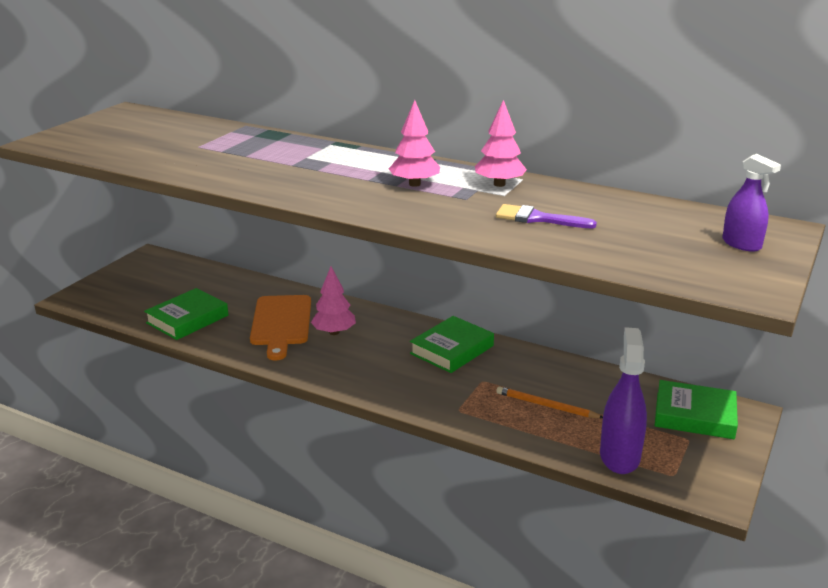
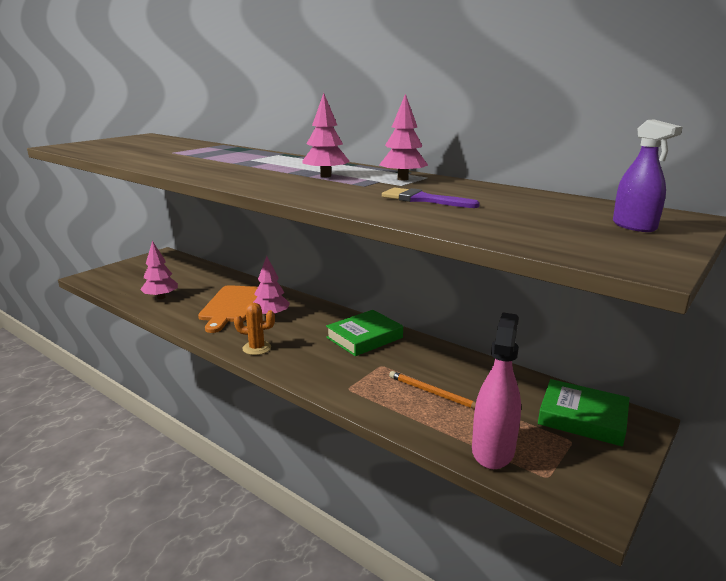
camera: 10 degrees right, 5 degrees down
(187, 319) = (161, 297): green book -> pink tree
(339, 374) = (256, 348): none -> orange cactus
(619, 456) = (493, 450): purple spray bottle -> pink spray bottle

